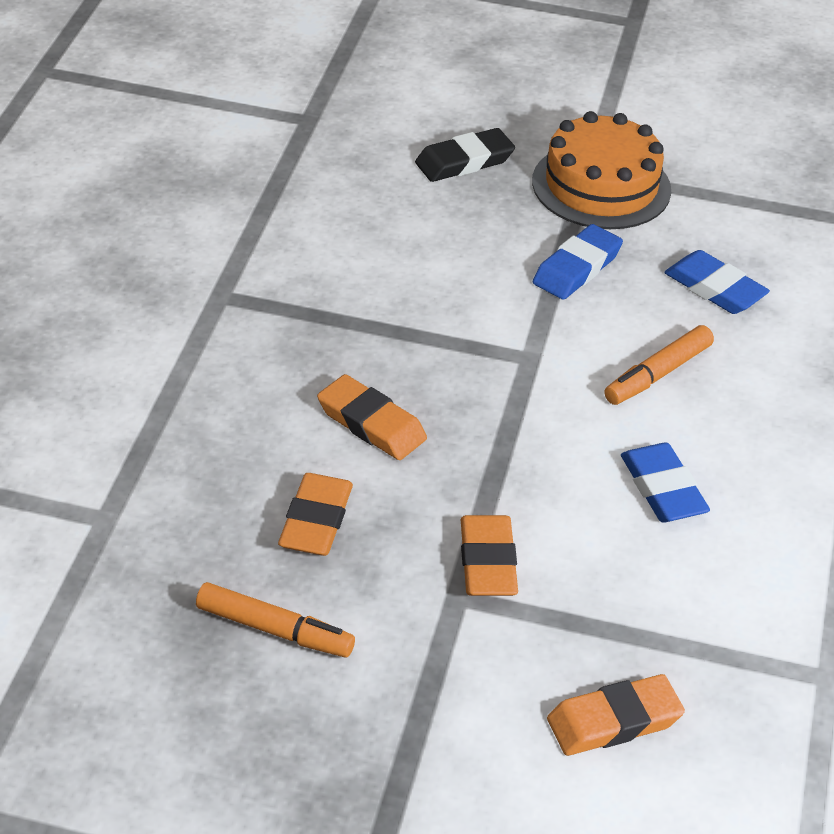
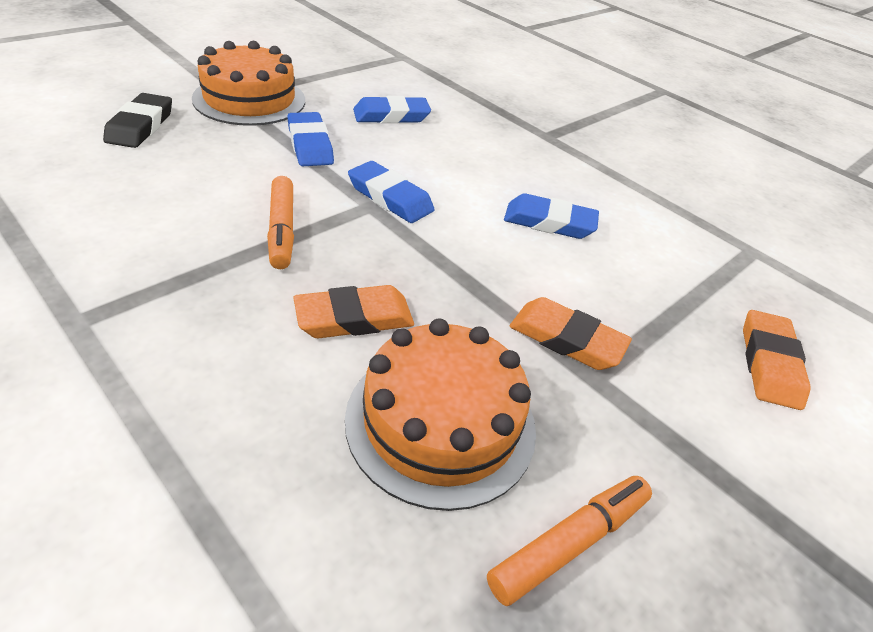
camera: 60 degrees left, 0 degrees up
(316, 521) = (441, 421): orange eraser -> orange cake
(558, 363) = (390, 197): none -> blue eraser
(657, 374) = (443, 170): orange marker -> orange marker (282, 230)

